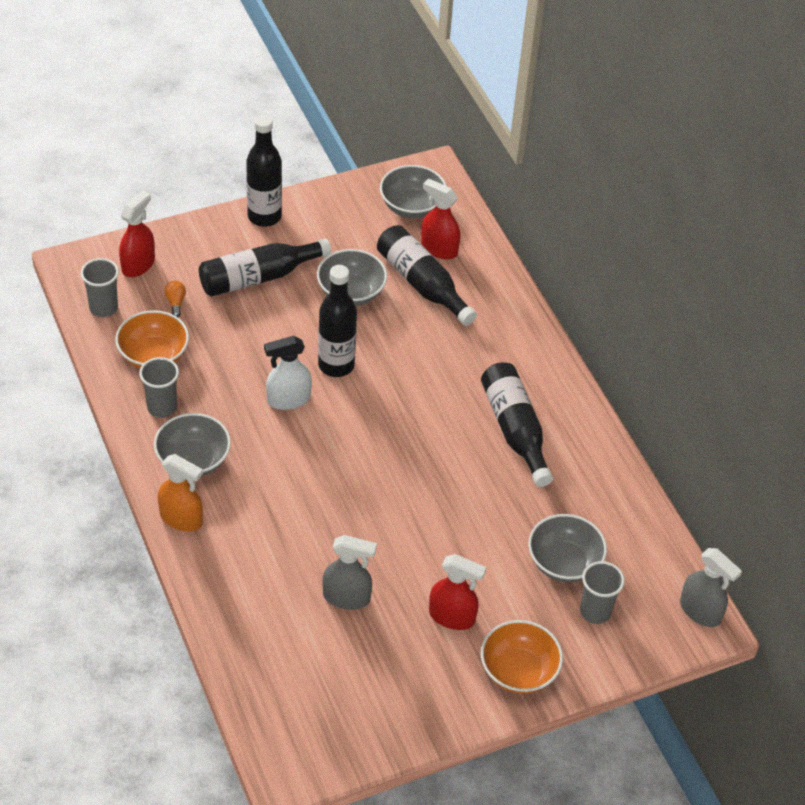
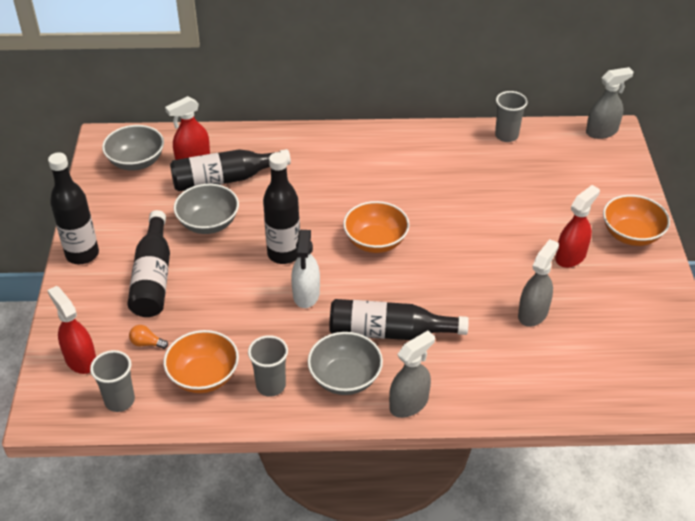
camera: 65 degrees left, 5 degrees down
(181, 518) = (409, 403): orange spray bottle -> grey spray bottle
(390, 435) = (375, 241): none -> orange bowl
(515, 430) = (403, 172): black bottle -> black bottle (389, 332)
(564, 563) = (539, 183): grey bowl -> none
(595, 611) = (587, 180): grey cup -> grey cup (506, 135)

